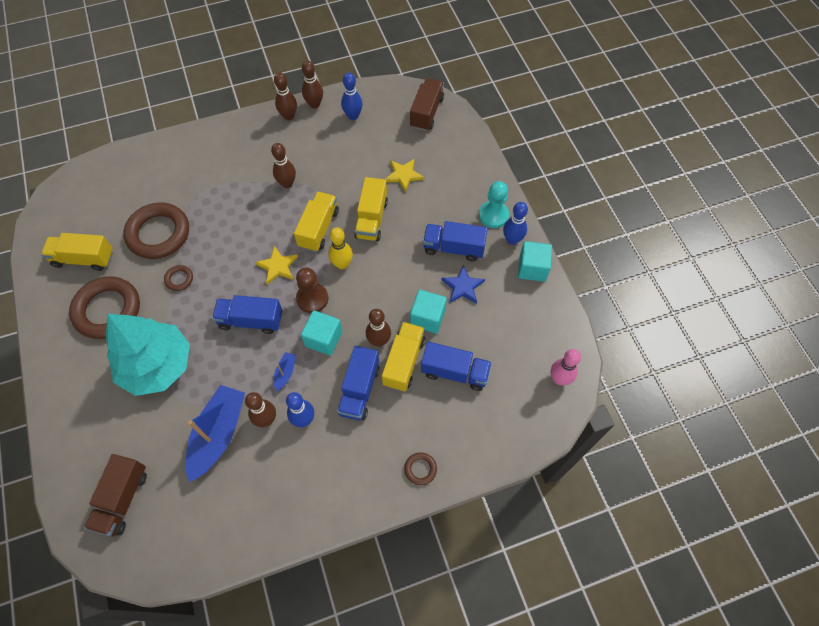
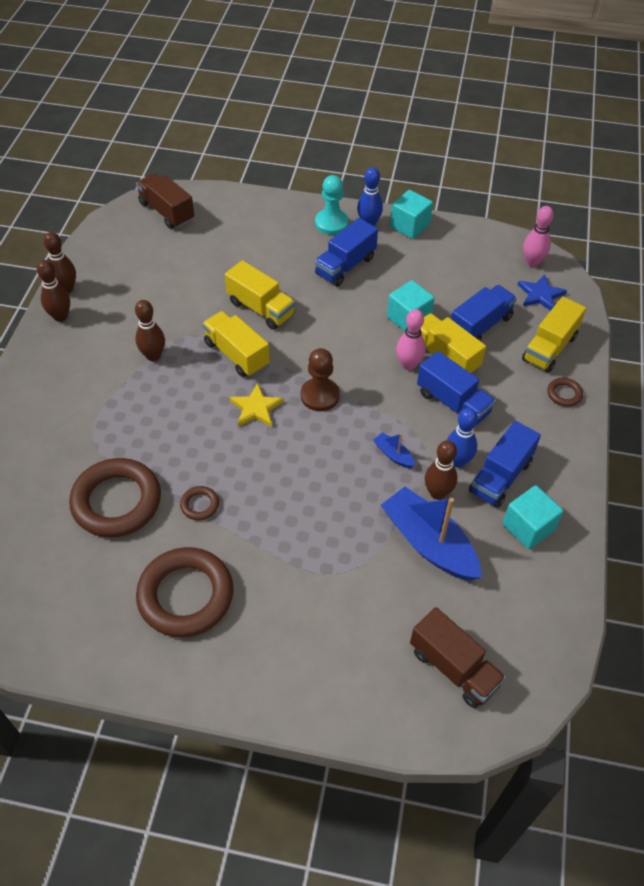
camera: 60 degrees left, 10 degrees down
(84, 259) = (86, 596): yellow truck -> yellow truck (549, 348)
(157, 365) = (302, 570): turquoise tree -> none
(251, 320) = (307, 459): blue truck -> blue truck (500, 477)
(323, 339) = (375, 406): turquoise cube -> turquoise cube (528, 527)
(342, 264) = (297, 354): yellow bowling pin -> none
(353, 116) = (114, 266): blue bowling pin -> none
(379, 341) = (408, 365): brown bowling pin -> pink bowling pin
(403, 175) = (228, 262): yellow star -> none
(463, 286) = (393, 279): blue star -> blue star (540, 295)

